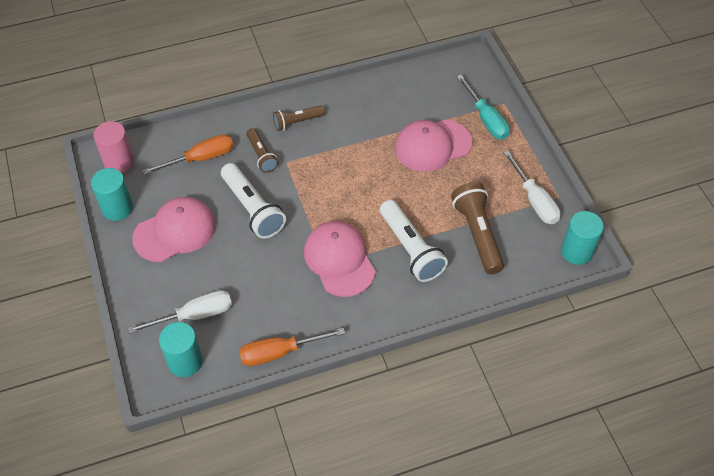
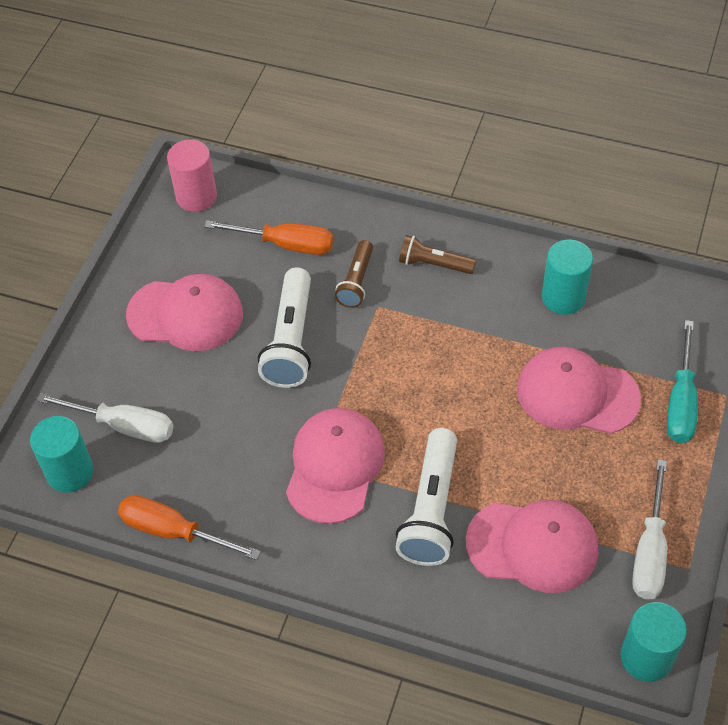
camera: 40 degrees right, 0 degrees up
(117, 208) = (150, 250): turquoise cylinder -> turquoise cylinder (563, 297)
(477, 234) = (532, 546): brown flashlight -> pink cap

